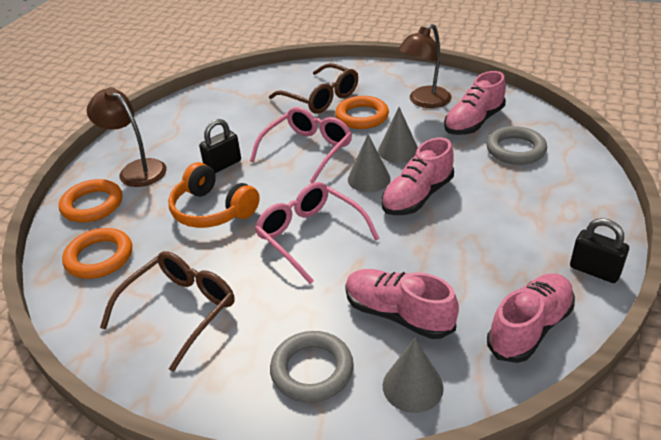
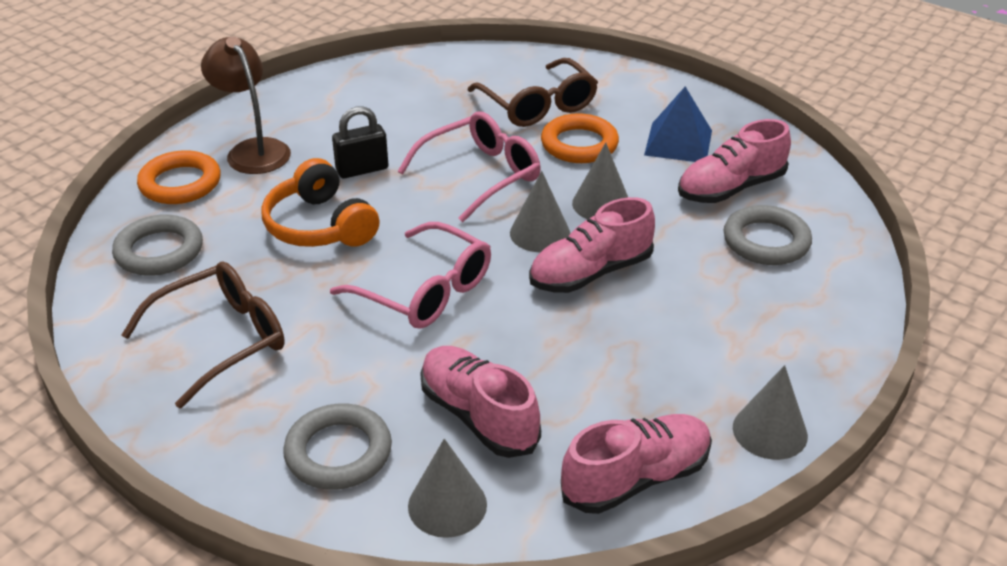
camera: 15 degrees right, 0 degrees up
(99, 257) = (159, 251): orange ring -> grey ring
(311, 236) = (424, 290): pink glasses -> pink glasses turned 150 degrees clockwise
(424, 101) = (678, 142): brown lamp -> blue pyramid
(594, 271) = (770, 431): black padlock -> grey cone

